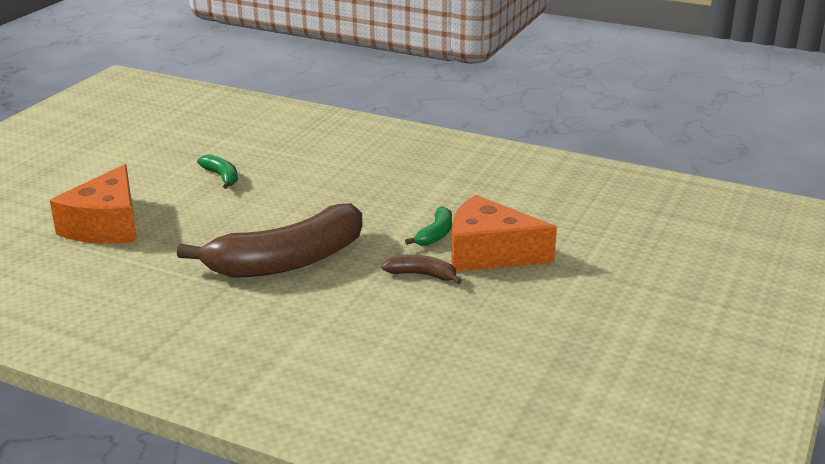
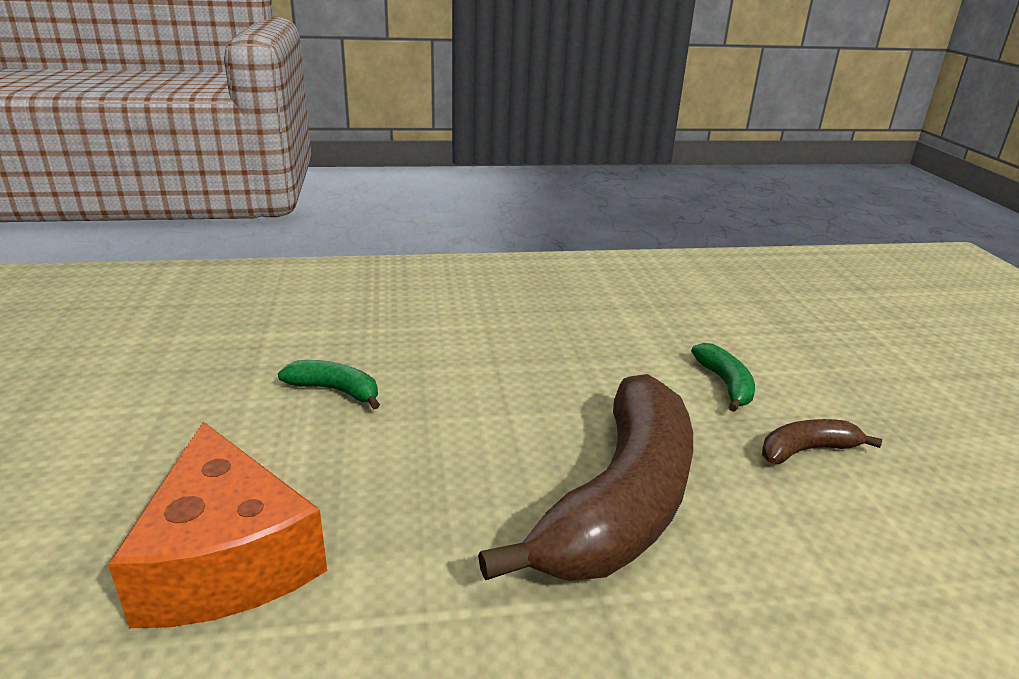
camera: 35 degrees left, 0 degrees up
(489, 253) = (816, 389): orange cheese -> none

